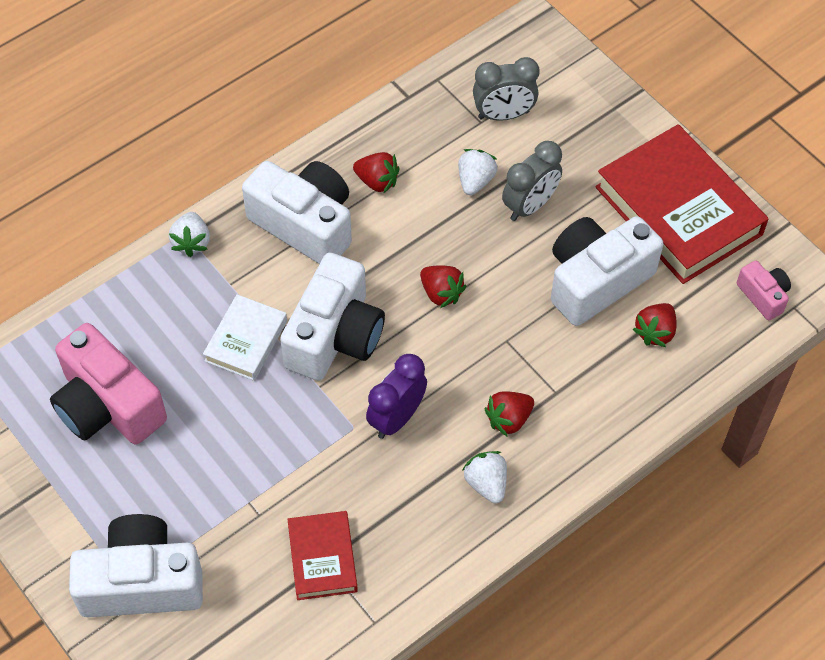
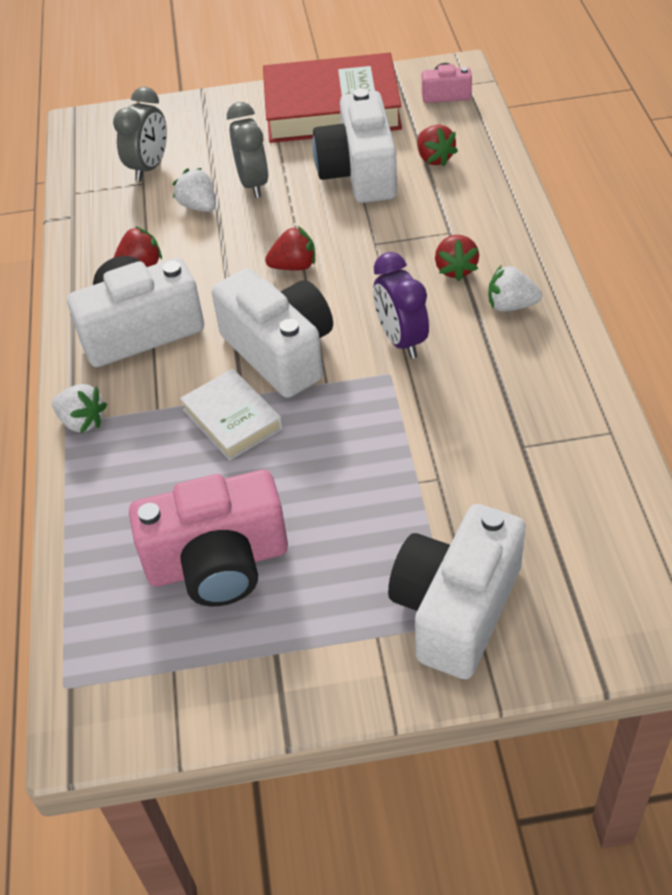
camera: 55 degrees left, 10 degrees down
(322, 558) = (518, 446): red book -> none

